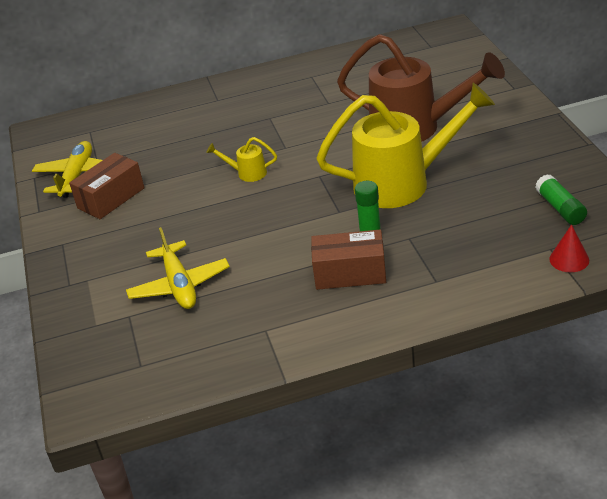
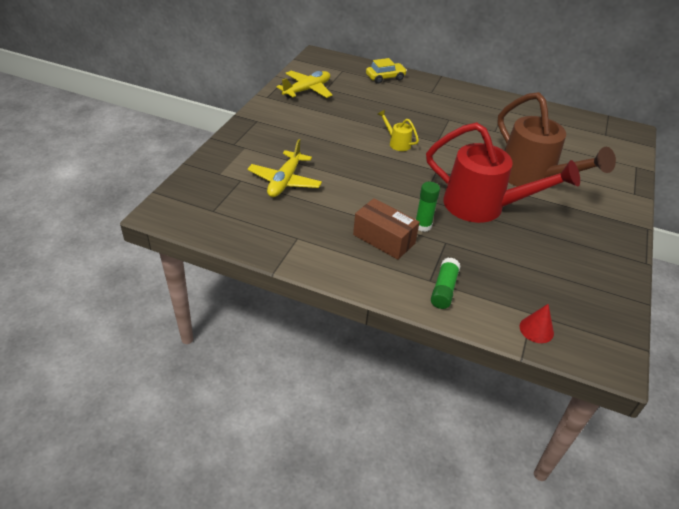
camera: 30 degrees right, 5 degrees up
(111, 198) = (309, 112): brown box -> none
(149, 112) = (385, 78): none -> yellow car
(402, 183) = (482, 206): yellow watering can -> red watering can
(560, 208) = (572, 292): green glue stick -> green glue stick (444, 289)

